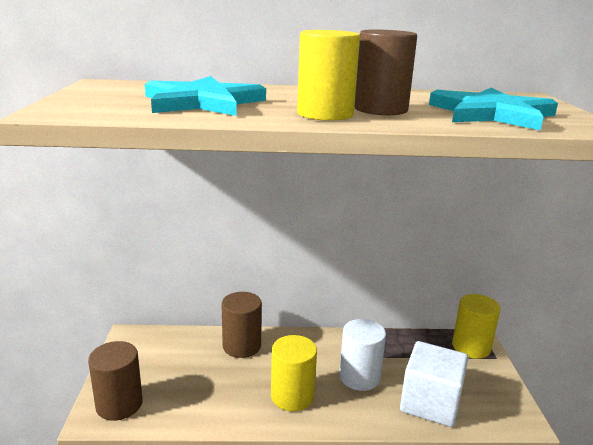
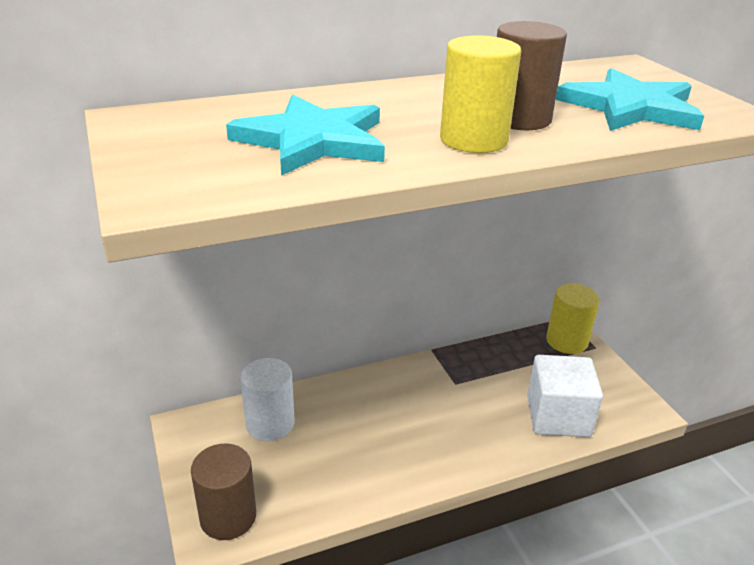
camera: 20 degrees left, 10 degrees up
(241, 346) = (328, 403): brown cylinder -> none
(292, 396) = (418, 448): yellow cylinder -> none
(359, 377) = (475, 406): white cylinder -> white cylinder (270, 423)

